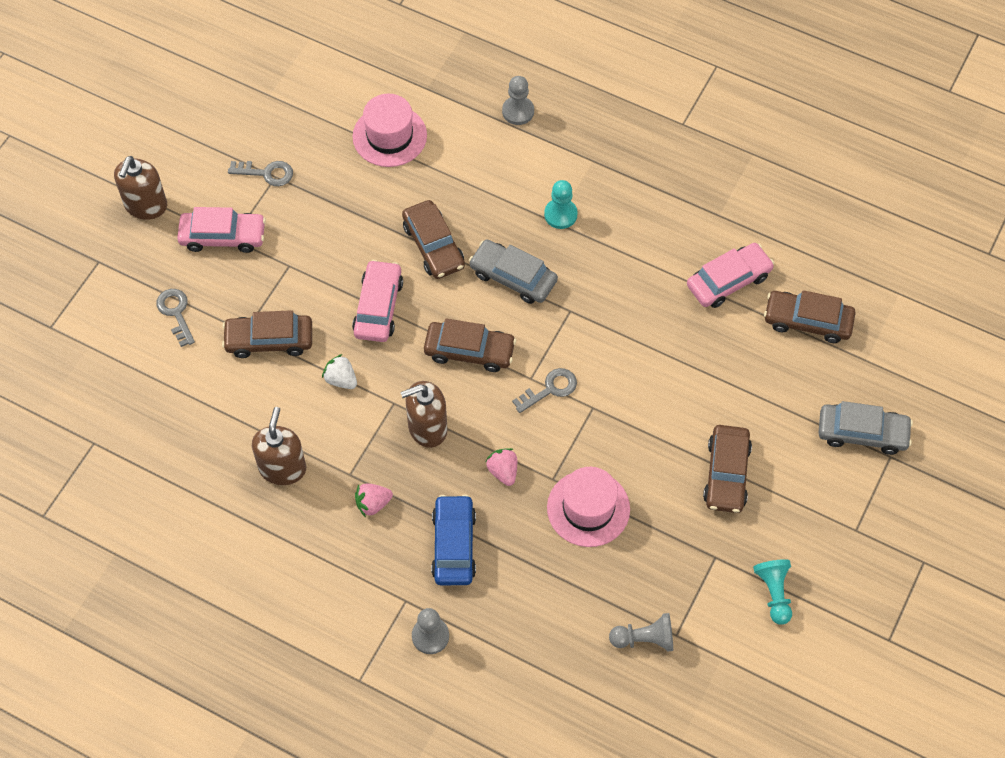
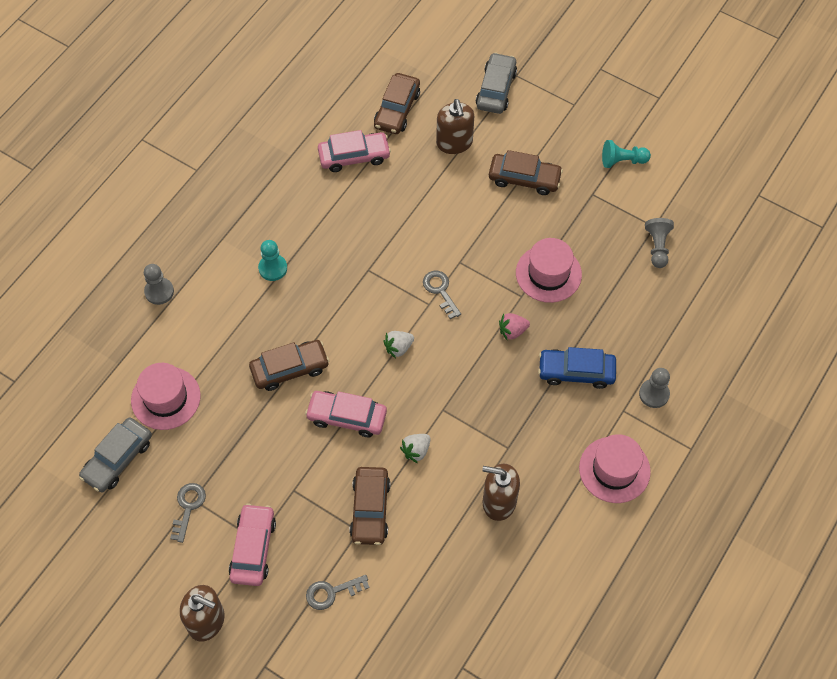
camera: 85 degrees left, 0 degrees up
(327, 592) = (614, 469): none -> pink hat
(373, 504) = (536, 431): pink strawberry -> none
(427, 428) = (468, 385): brown soap dispenser -> brown soap dispenser (454, 143)
(469, 351) = (398, 348): brown car -> white strawberry
(513, 277) = (330, 309): grey car -> grey car (118, 459)
(728, 281) = (354, 156): pink car -> pink car turned 105 degrees clockwise

